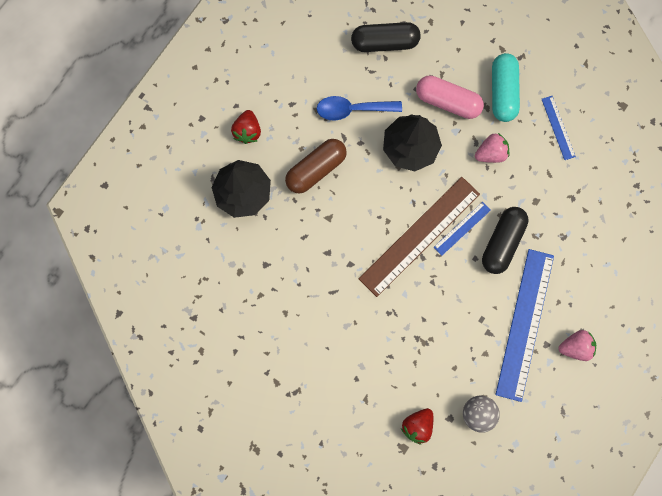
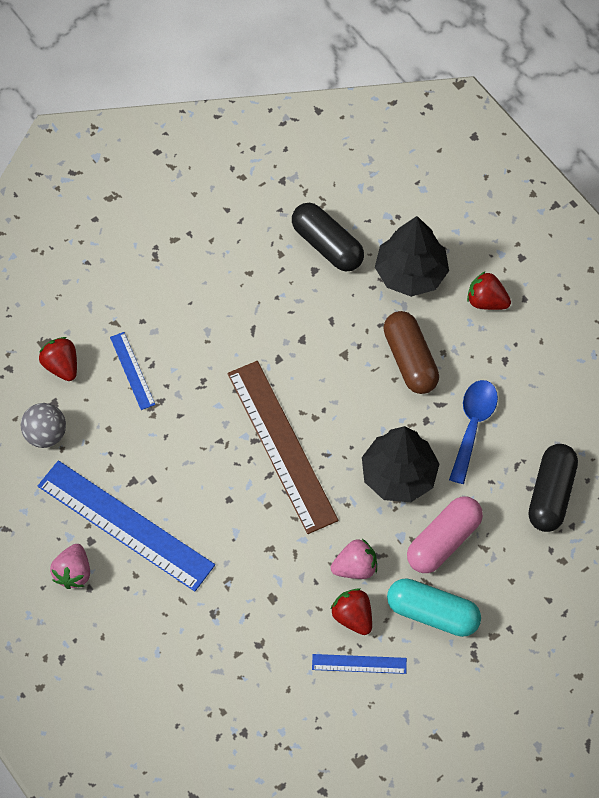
camera: 110 degrees right, 15 degrees down
(462, 228) = (272, 497): blue ruler -> blue ruler (132, 370)
(491, 153) = (355, 567): pink strawberry -> pink strawberry turned 105 degrees counterclockwise
(502, 242) = (235, 538): black capsule -> black capsule (327, 245)
(527, 143) = (353, 617): none -> red strawberry

